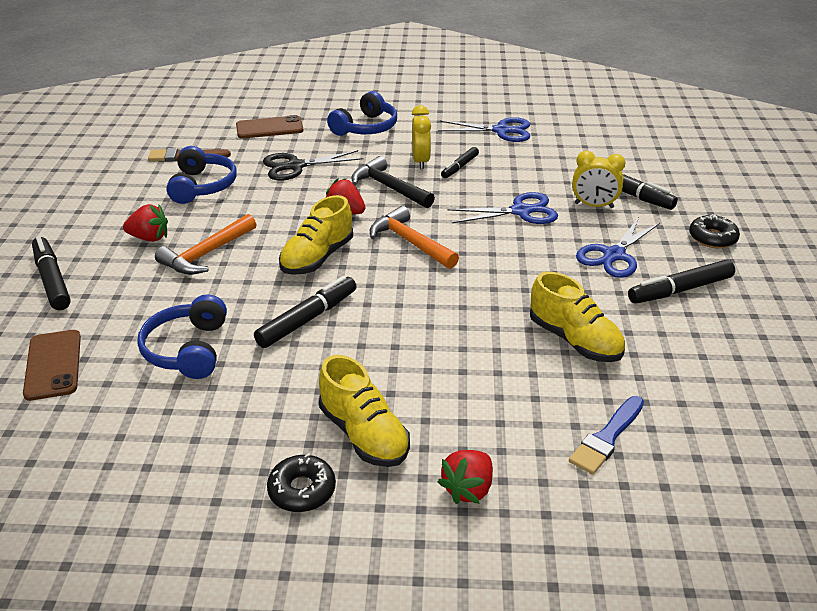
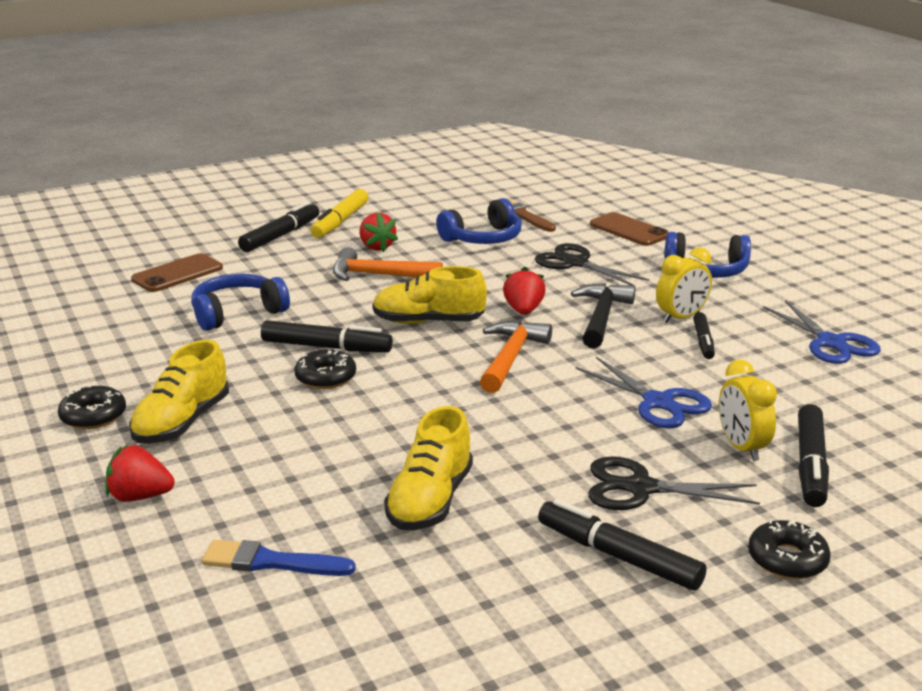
camera: 60 degrees right, 10 degrees down
(69, 239) = (340, 221): none -> yellow marker
(358, 334) = (326, 377): none -> black donut
(459, 167) = (703, 341): black marker -> black marker turned 90 degrees counterclockwise
(614, 255) = (640, 488): blue scissors -> black scissors

